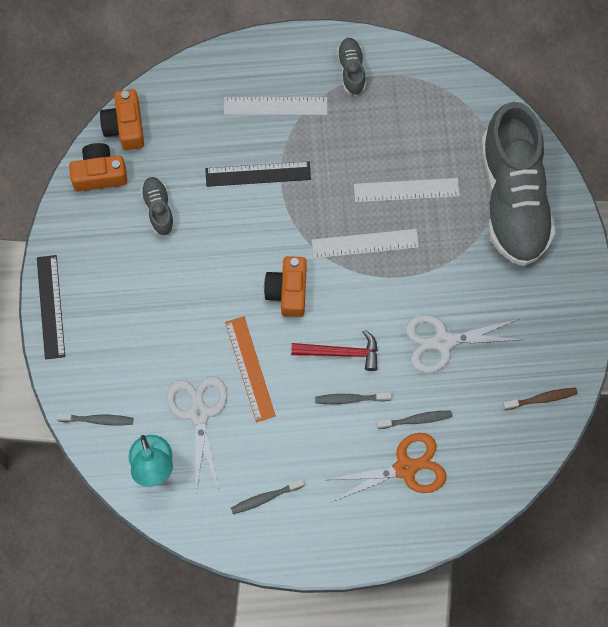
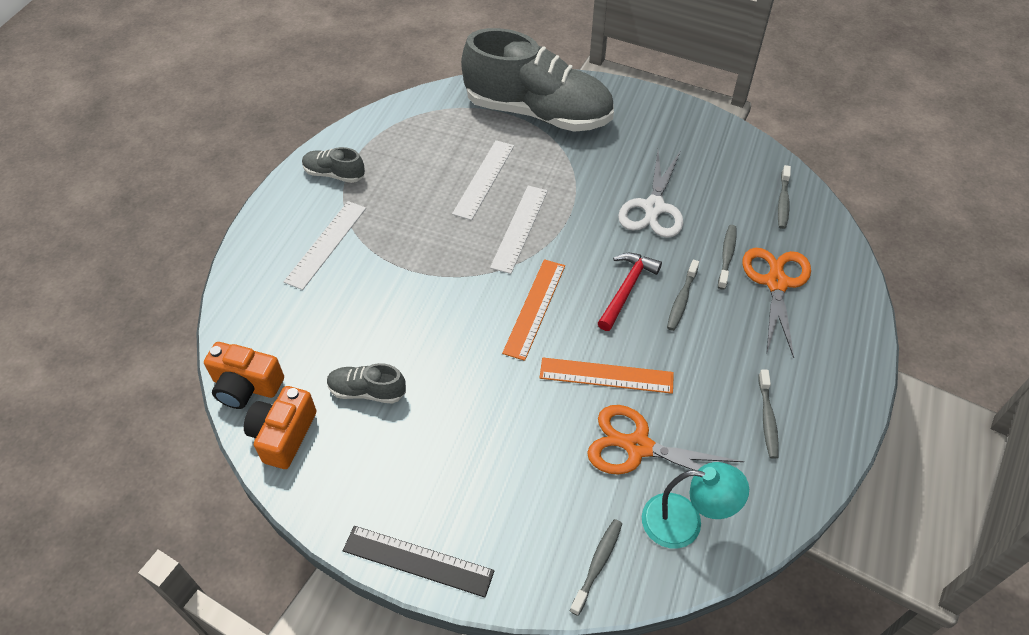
camera: 65 degrees left, 20 degrees down
(198, 413) = (637, 447): white scissors -> orange scissors
(258, 174) = (389, 285): black ruler -> none
(288, 291) = (534, 308): orange camera -> orange ruler
(505, 448) = (783, 202): none -> grey toothbrush
(542, 398) = (743, 161): brown toothbrush -> none

